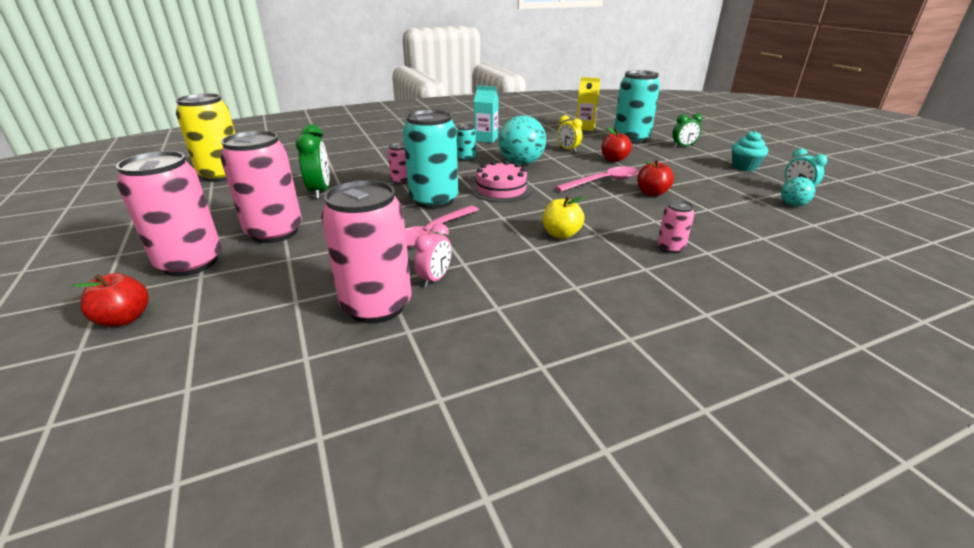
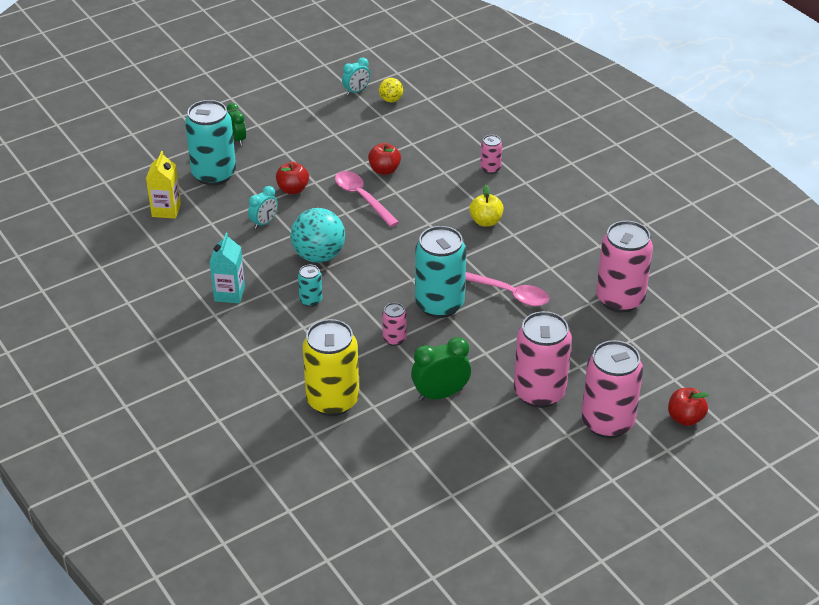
camera: 100 degrees left, 10 degrees up
(222, 175) = (414, 503): yellow can -> yellow can (332, 400)
(435, 279) = (577, 278): pink clock -> none
(501, 190) = (400, 263): pink cake -> none
(568, 150) = (264, 223): yellow clock -> turquoise clock
(744, 167) = (300, 109): turquoise cupcake -> none
(792, 205) = (391, 100): turquoise ball -> yellow ball

